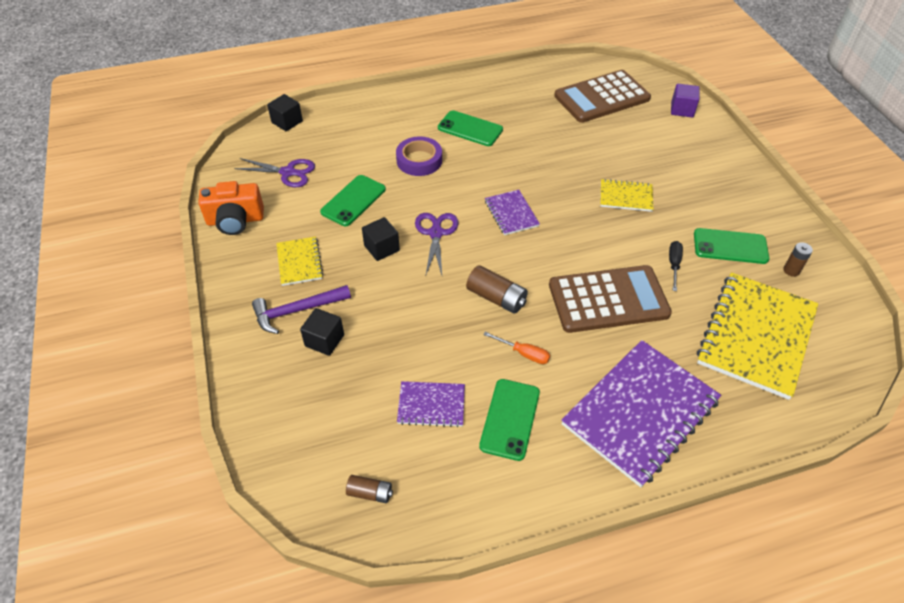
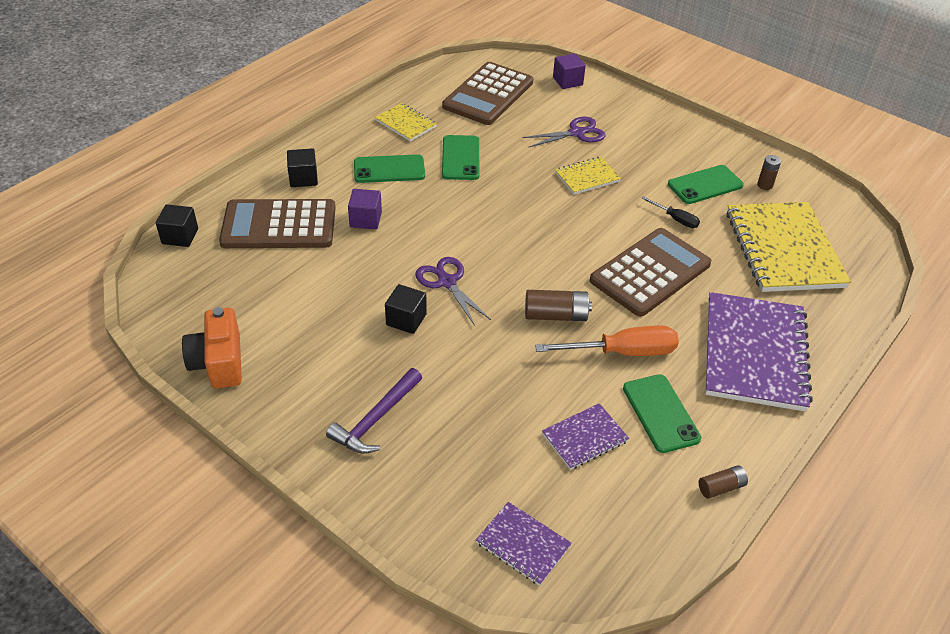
camera: 35 degrees left, 5 degrees down
(235, 220) = (219, 362): orange camera -> orange camera turned 120 degrees clockwise
(288, 172) = (232, 288): purple scissors -> purple scissors (576, 133)
(299, 262) = (333, 372): yellow notebook -> yellow notebook (406, 123)
(324, 340) = (431, 433): black cube -> black cube (303, 178)
(353, 201) = (333, 287): green phone -> green phone (460, 158)
(356, 140) = (279, 225): none -> brown calculator
(370, 493) = (601, 543): brown battery -> brown battery (721, 487)
(419, 160) = (365, 220): purple tape -> purple cube
(511, 213) = (501, 233): purple notebook -> purple notebook (523, 544)
(523, 353) = (622, 352): orange screwdriver -> orange screwdriver, size x1.89
(673, 264) = (675, 219): black screwdriver -> black screwdriver turned 150 degrees clockwise

